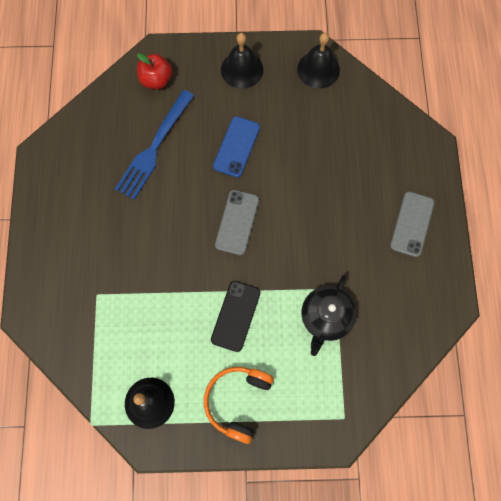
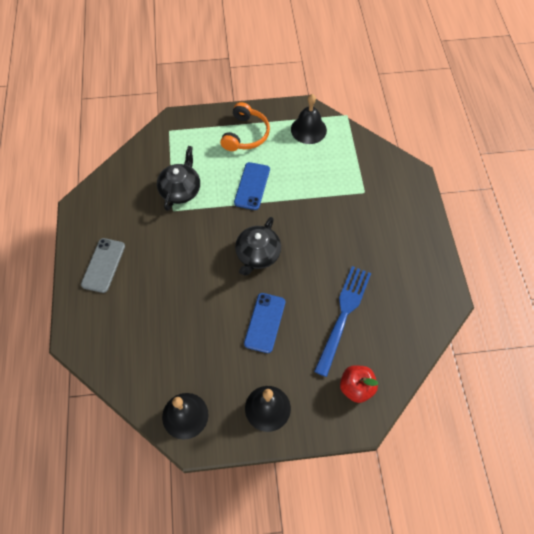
camera: 175 degrees right, 10 degrees down
(236, 316) = (252, 186): black phone -> blue phone
(237, 222) = (257, 255): grey phone -> black teapot

